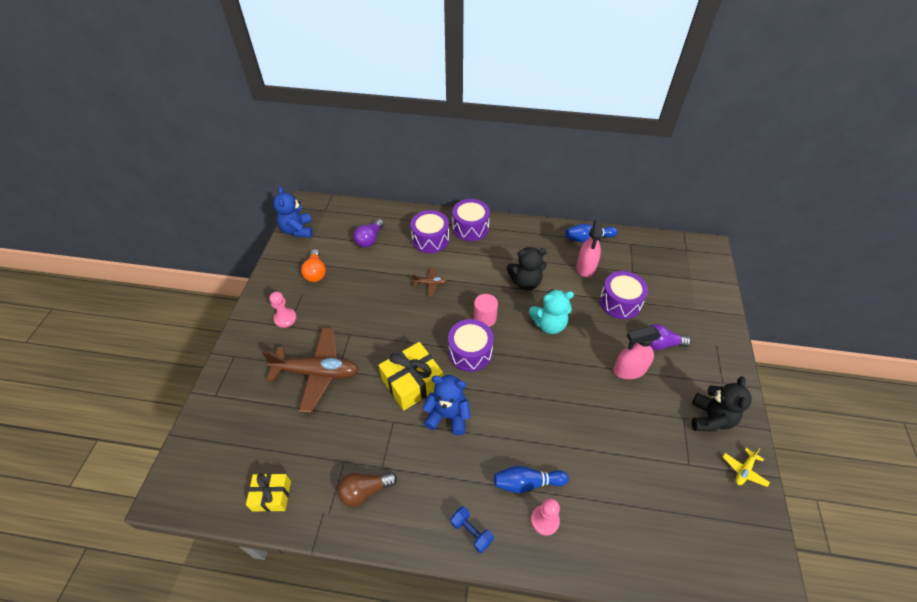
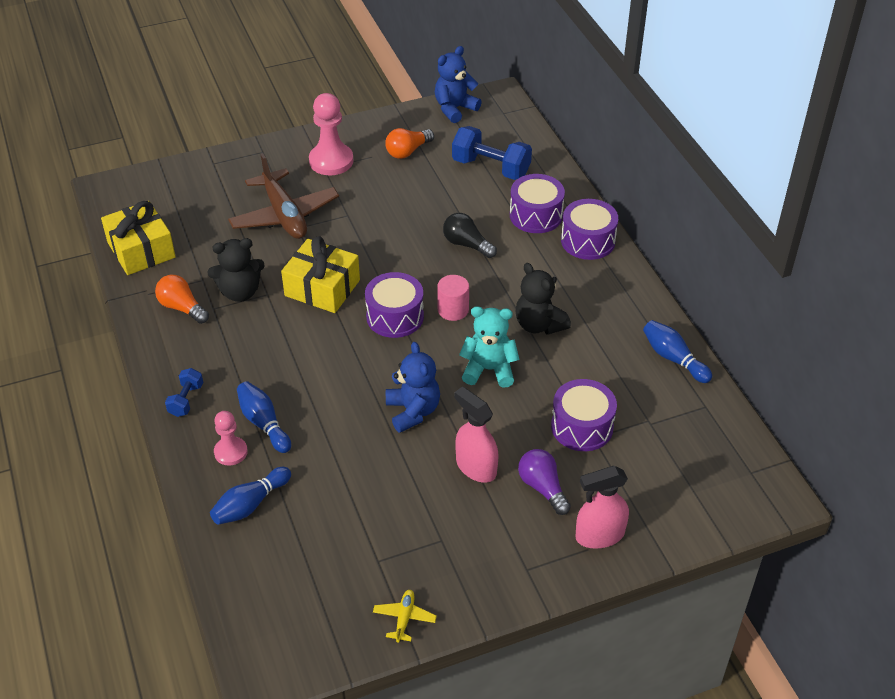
camera: 60 degrees right, 5 degrees down
(271, 496) = (141, 250): yellow gift -> yellow gift, size x1.63
(285, 318) = (331, 161): pink pawn -> pink pawn, size x1.67
(365, 491) = (182, 308): brown light bulb -> orange light bulb
(370, 239) = (491, 167): purple light bulb -> blue dumbbell
(430, 283) = (467, 244): brown plane -> black light bulb
(448, 416) = (301, 332): blue teddy bear -> blue teddy bear (413, 411)
(549, 324) = (489, 370): turquoise teddy bear -> turquoise teddy bear turned 135 degrees clockwise
(586, 267) = (616, 373): pink spray bottle -> pink spray bottle (599, 535)
(604, 528) = (250, 504): none -> blue bowling pin
(710, 418) = (459, 568): black teddy bear -> black teddy bear (240, 292)
(744, 470) = (404, 618): yellow plane -> yellow plane turned 90 degrees clockwise

